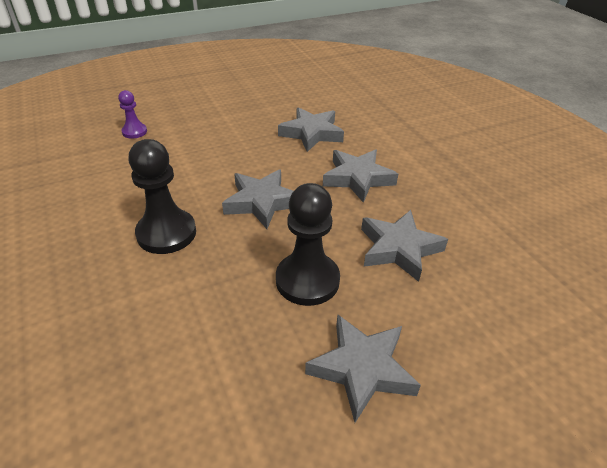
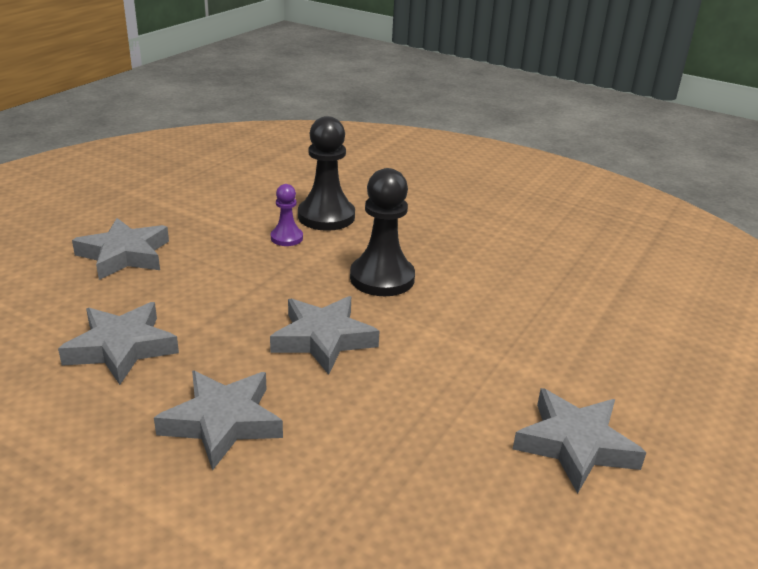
camera: 145 degrees right, 10 degrees down
(134, 132) = (607, 364): purple pawn -> purple pawn (286, 238)
(307, 280) = (208, 289): black pawn -> black pawn (326, 216)
(311, 133) = (364, 483): grey star -> grey star (575, 445)

